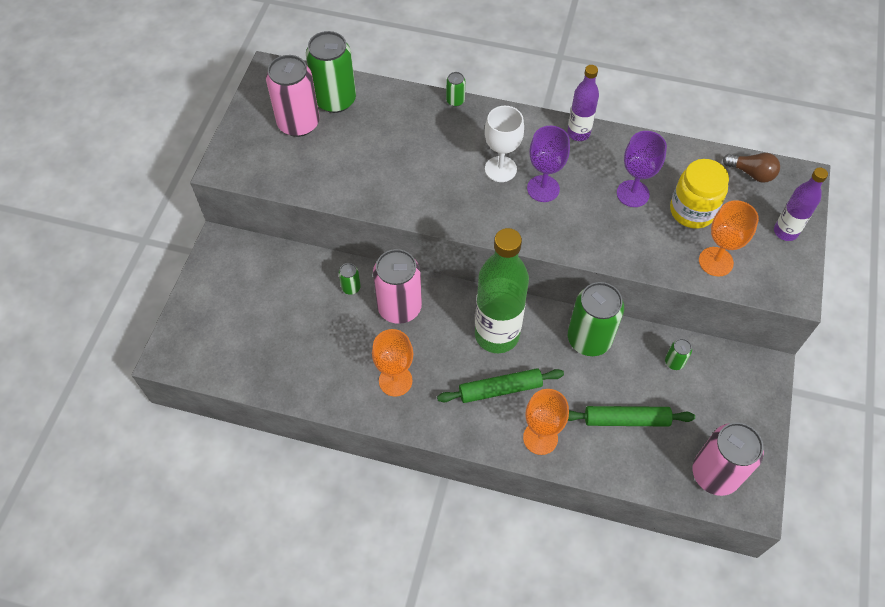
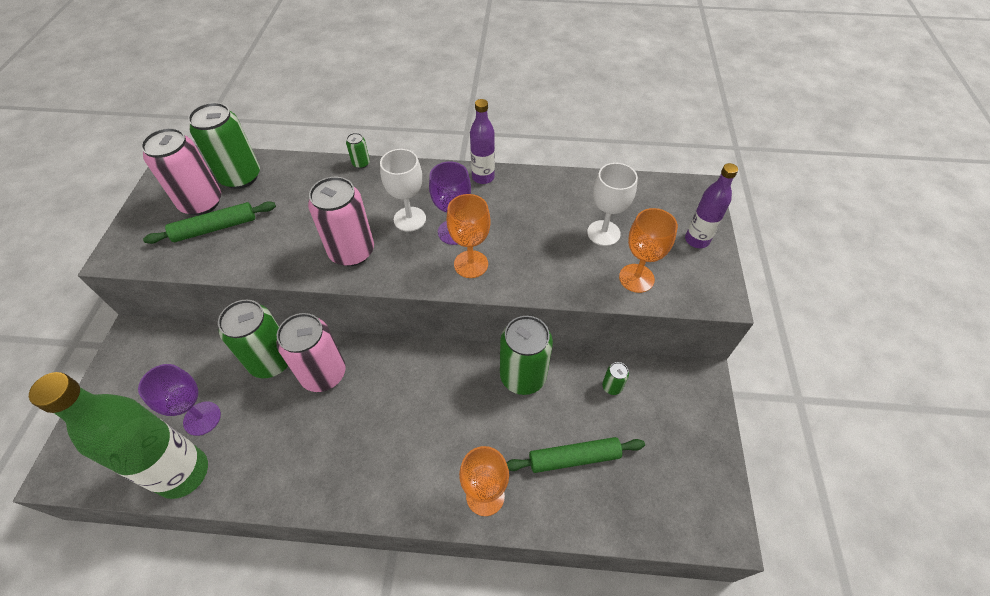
camera: 10 degrees left, 5 degrees down
(351, 287) = (271, 361): green can -> green can, size x2.28
(395, 381) = (321, 456): orange goblet -> orange goblet (471, 264)
(497, 335) = (428, 387): green bottle -> green bottle (183, 473)
(500, 389) = (436, 446): green rolling pin -> green rolling pin (215, 228)
(632, 193) = (543, 225): purple goblet -> purple goblet (202, 418)
(692, 211) = (603, 233): yellow jar -> white goblet
(715, 474) = (677, 504): pink can -> pink can (352, 251)
(751, 173) = (652, 191): brown light bulb -> none

